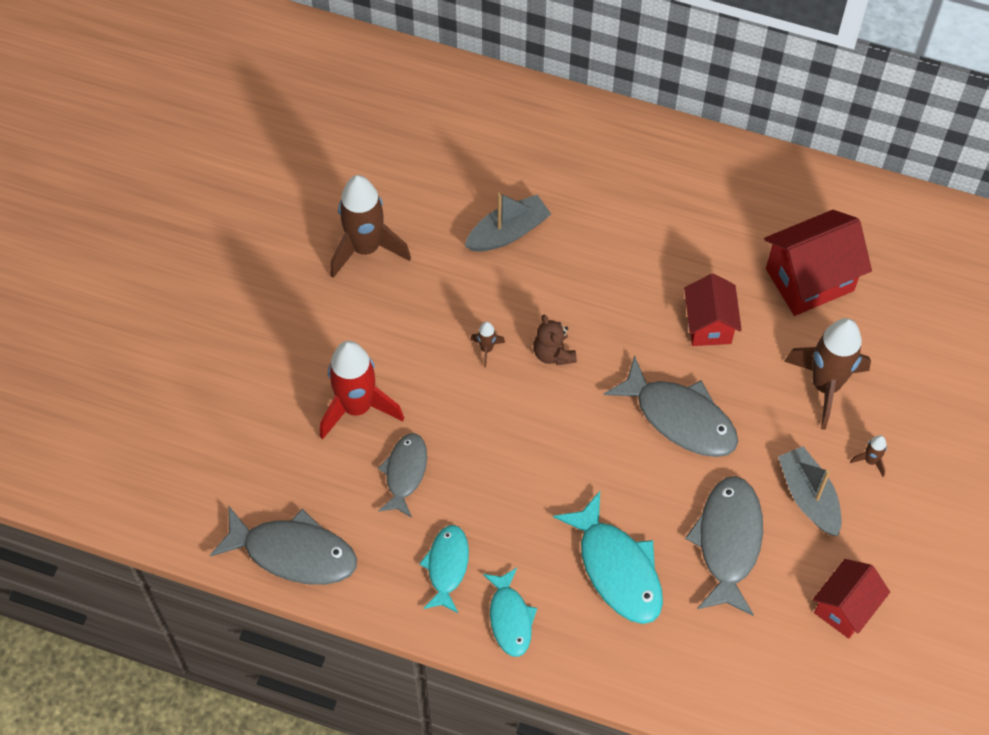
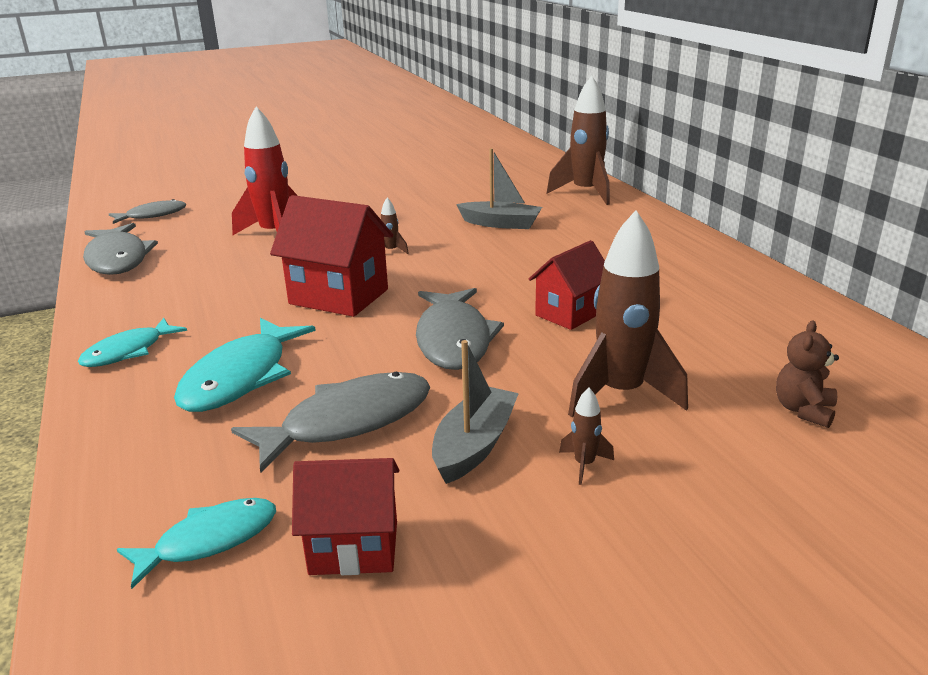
camera: 50 degrees right, 35 degrees down
(366, 248) = (407, 197): brown rocket -> brown rocket (585, 193)
(405, 473) = (237, 265): grey fish -> grey fish (152, 215)
(447, 566) = (160, 308): turquoise fish -> turquoise fish (209, 541)
(553, 353) = (427, 271): brown teddy bear -> brown teddy bear (803, 410)
(809, 280) = (709, 336): red house -> red house (339, 297)

